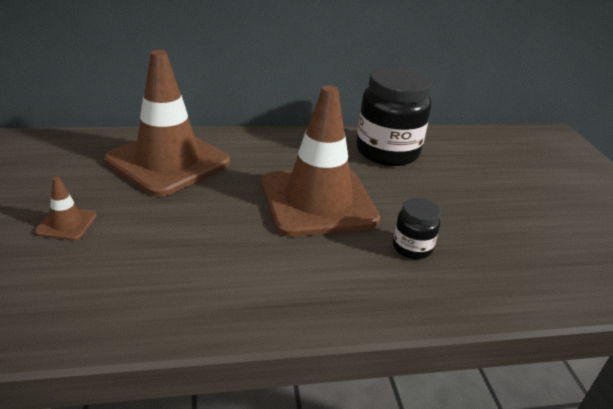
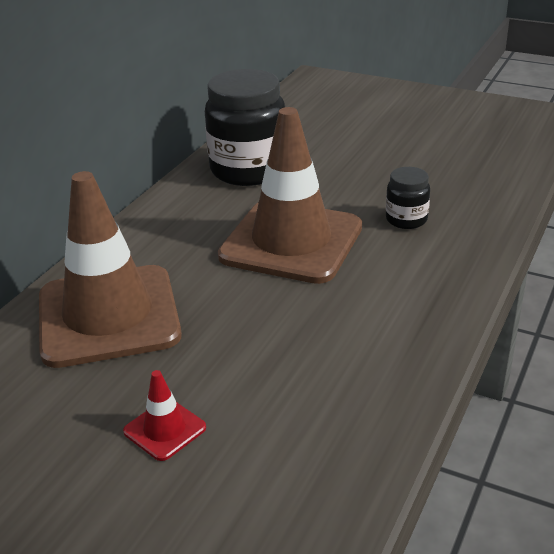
camera: 50 degrees left, 0 degrees up
(66, 224) = (165, 429): brown traffic cone -> red traffic cone

